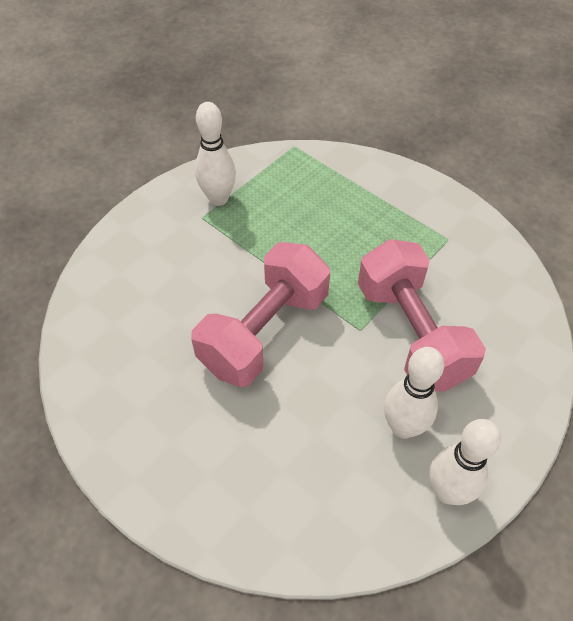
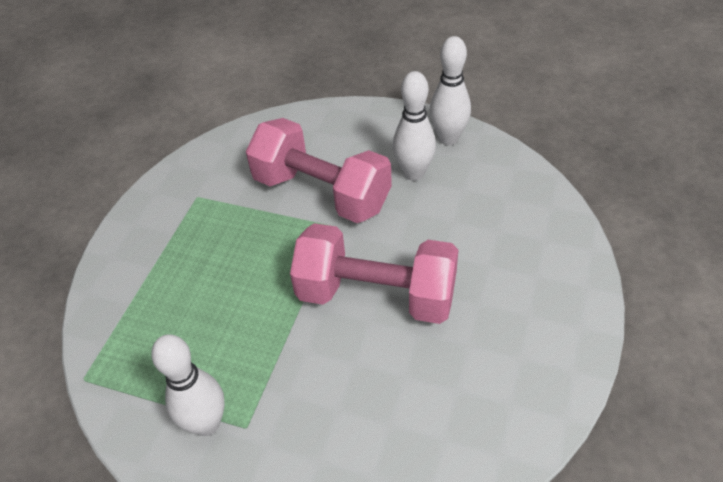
camera: 110 degrees left, 5 degrees down
(411, 333) = (322, 192): pink dumbbell -> pink dumbbell turned 75 degrees clockwise

